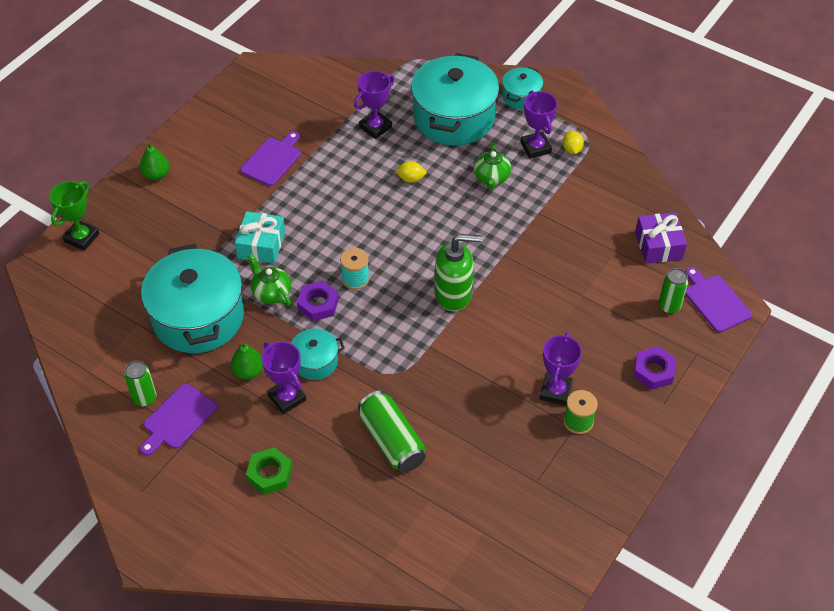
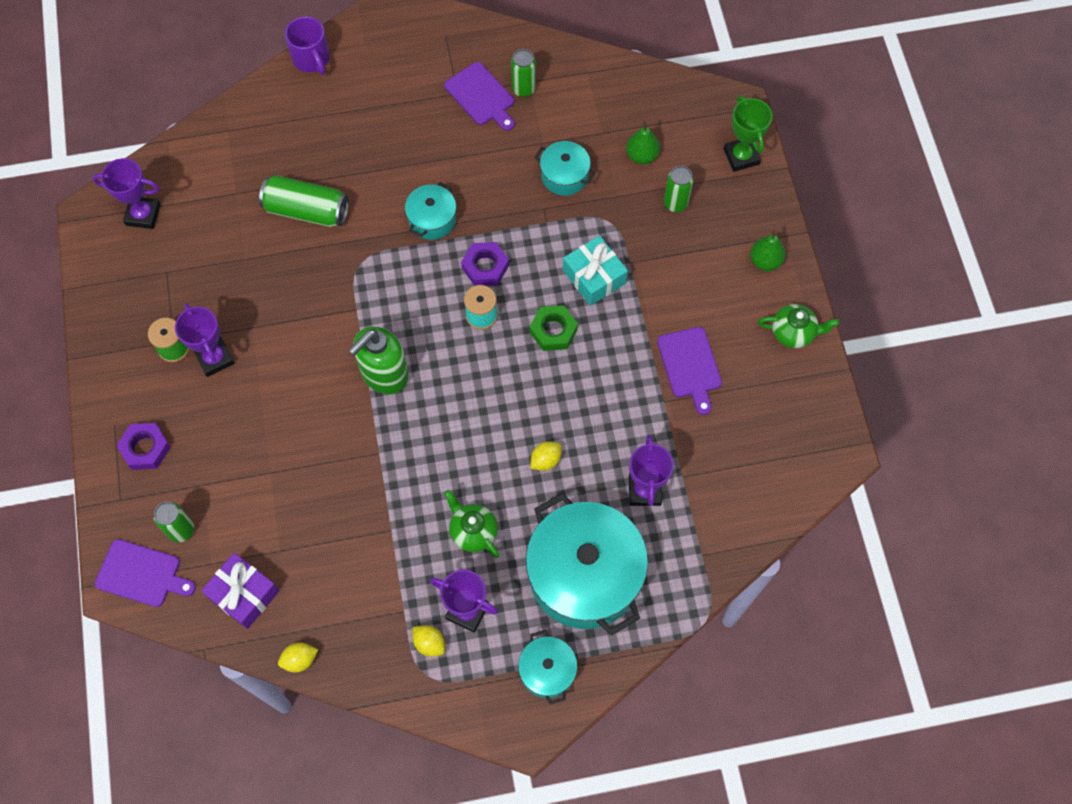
camera: 135 degrees right, 15 degrees up
(158, 245) = (675, 203): none -> green can
(178, 419) = (481, 96): purple cutting board -> purple cutting board turned 150 degrees clockwise
(198, 317) = (564, 176): turquoise pot -> turquoise pot, size x0.48
(248, 372) = (473, 169): green pear -> green pear (642, 156)
(259, 563) = (311, 59): none -> purple mug
(270, 474) = (370, 116): green nut -> green nut (553, 331)
(271, 293) = (534, 244): green teapot -> green teapot (793, 333)
(287, 398) = (421, 175): purple trophy -> purple trophy (143, 215)
(653, 193) = (300, 660): none -> yellow lemon

